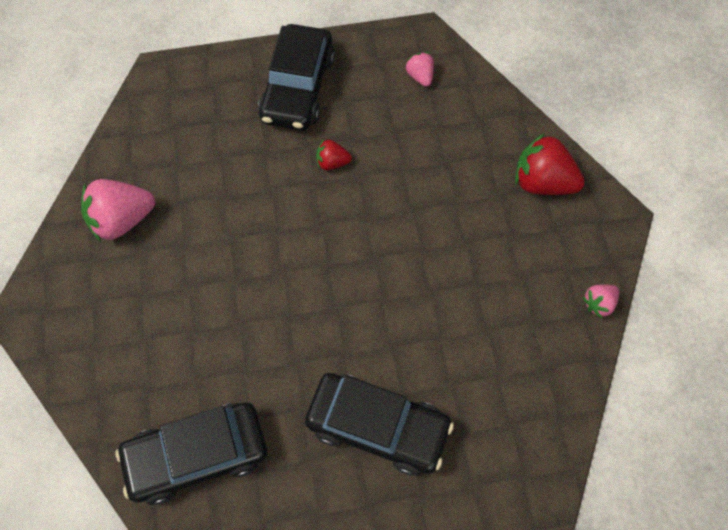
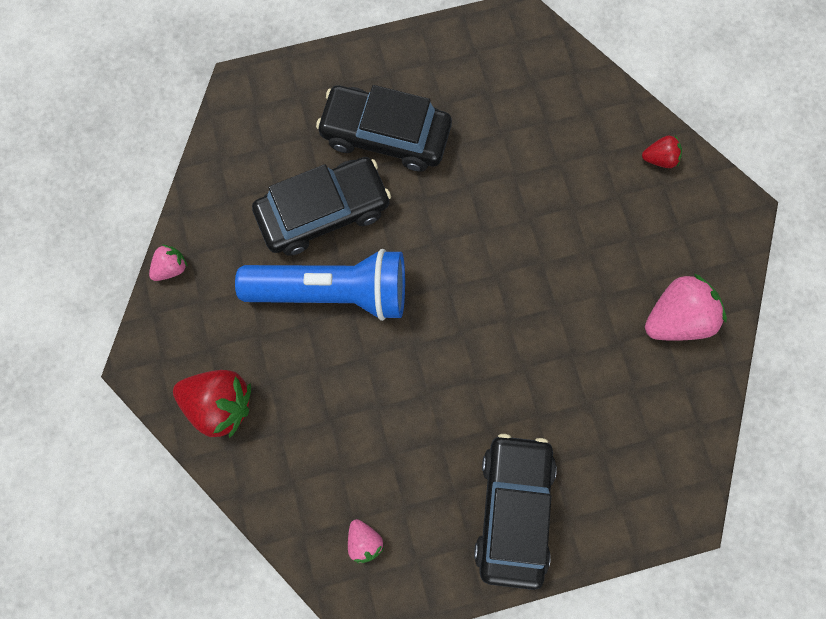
camera: 175 degrees right, 10 degrees up
(197, 455) = (544, 99): black car -> black car (324, 212)
(332, 162) = (459, 408): red strawberry -> red strawberry (659, 158)
(440, 269) = (333, 291): none -> blue flashlight

